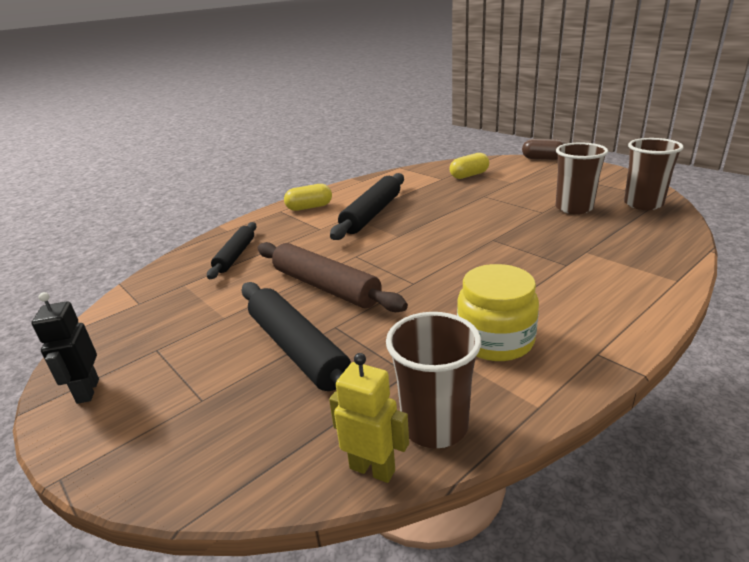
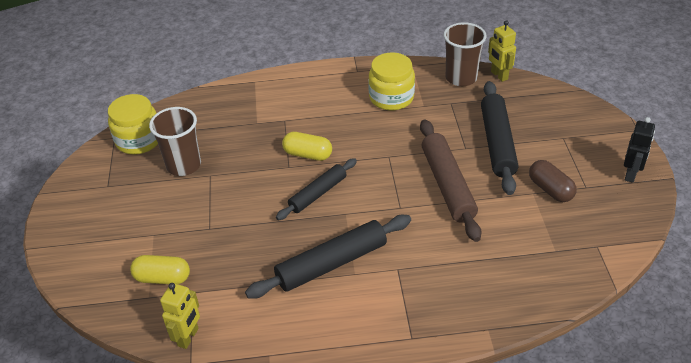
camera: 145 degrees left, 15 degrees up
(235, 256) = (497, 269): black rolling pin -> black rolling pin (318, 193)
(309, 207) = (377, 323): yellow capsule -> yellow capsule (308, 154)
(415, 170) = (188, 337): none -> yellow robot
(542, 158) = (52, 261): brown capsule -> brown capsule (550, 189)
(643, 204) = (139, 140): brown cup -> yellow jar

